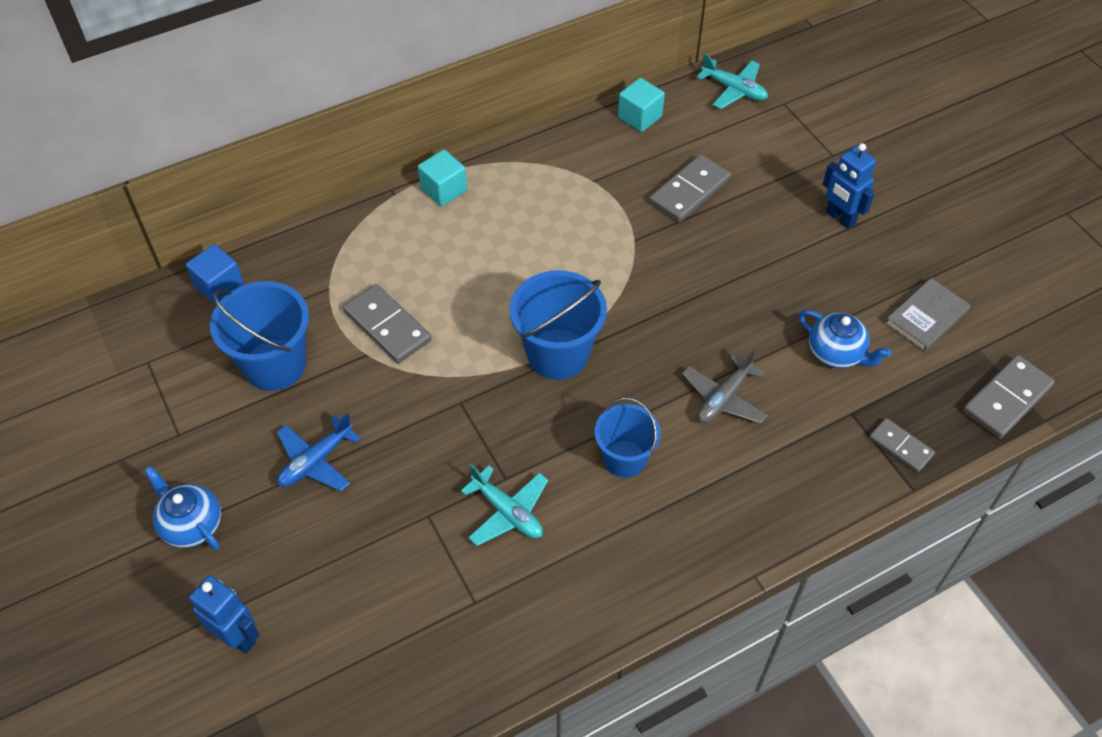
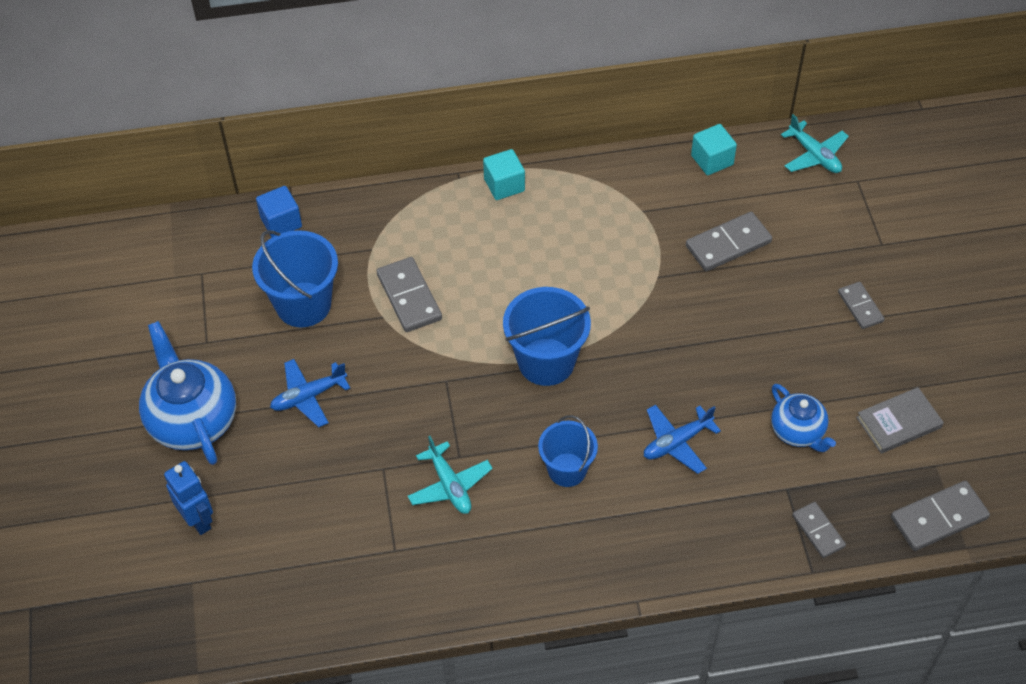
camera: 20 degrees right, 0 degrees up
(191, 524) = (192, 419): blue teapot -> blue teapot, size x1.70
(723, 398) = (677, 442): grey plane -> blue plane
(840, 218) = (860, 307): blue robot -> grey domino

